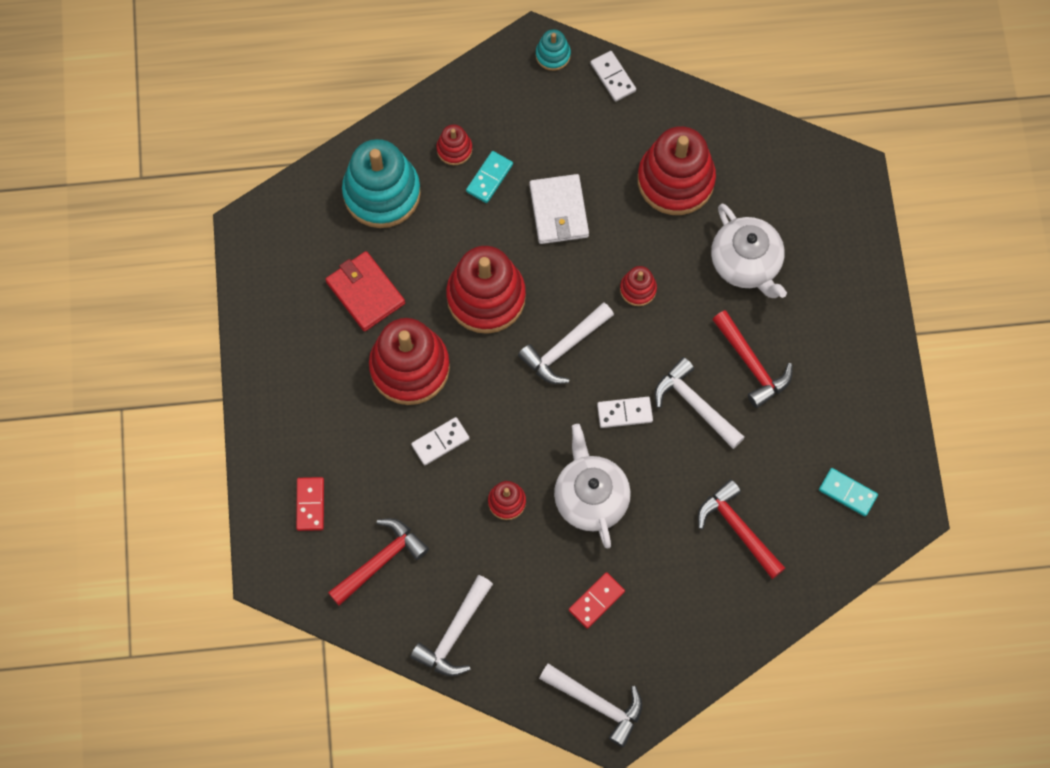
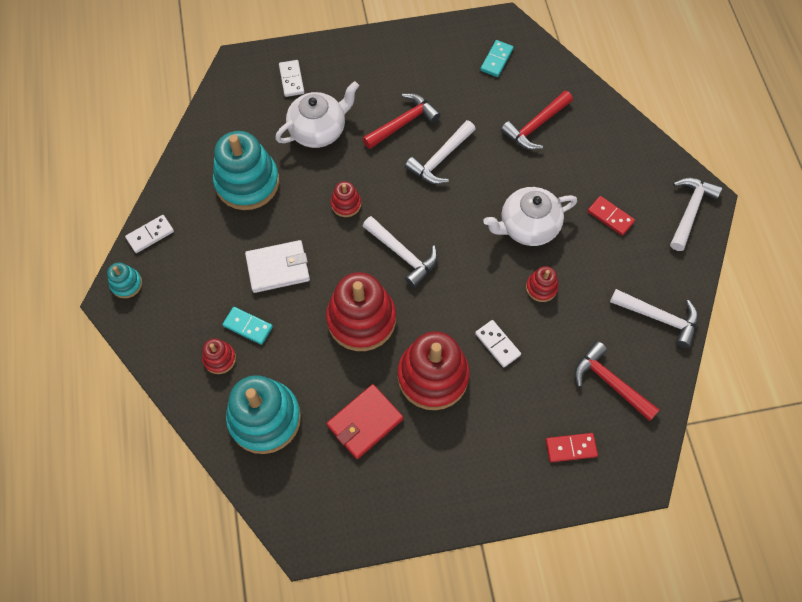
camera: 95 degrees left, 5 degrees down
(624, 413) = (454, 207): white domino -> white domino (291, 79)
(675, 180) = (247, 182): red stacking toy -> turquoise stacking toy

